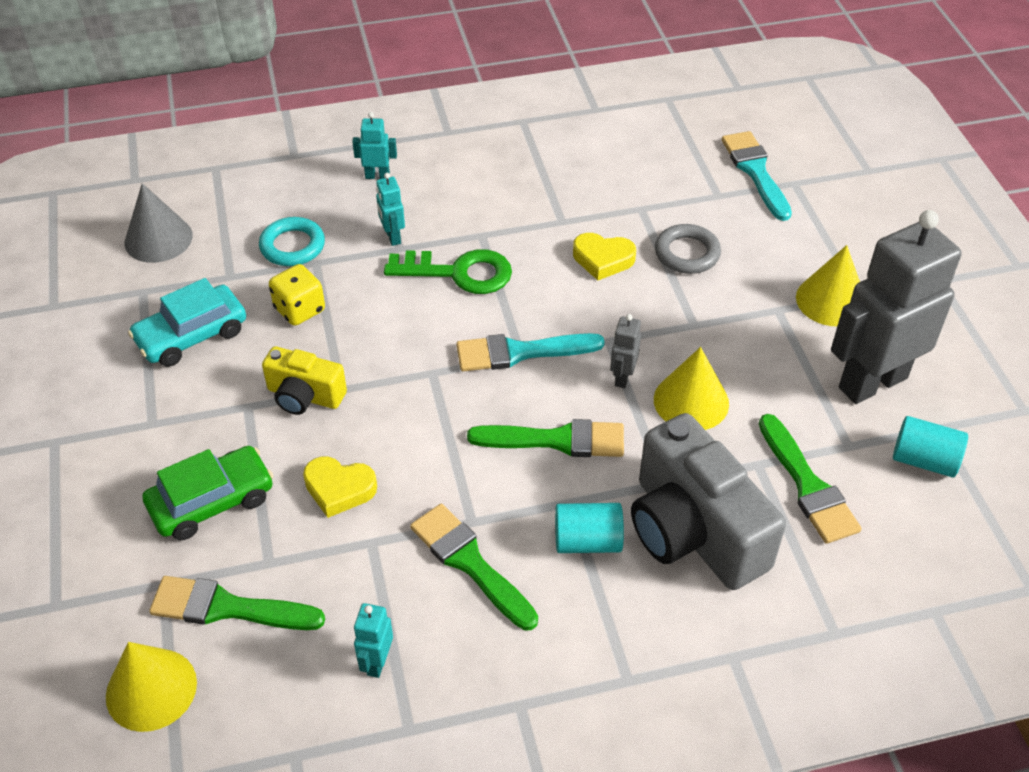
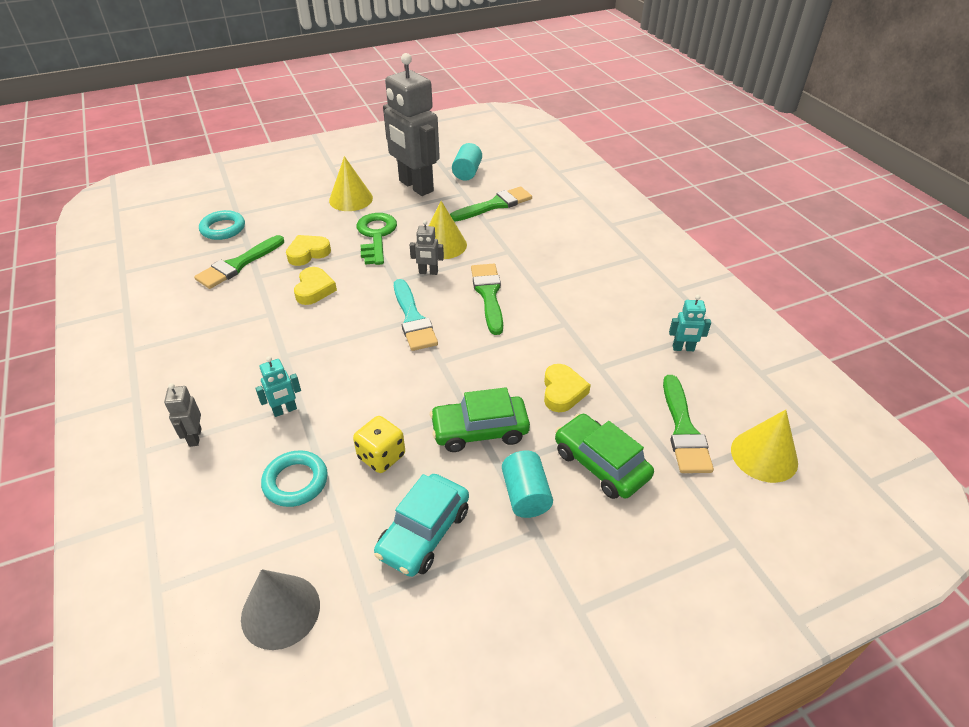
camera: 100 degrees left, 5 degrees down
(192, 335) = (424, 532): turquoise car -> turquoise car turned 75 degrees clockwise
(304, 396) = (480, 431): yellow camera -> green car
(377, 176) = (195, 437): turquoise robot -> grey robot
(459, 273) = (330, 361): green key -> green key (376, 235)
(470, 563) = (596, 319): green brush -> green brush (238, 265)
(587, 541) = (561, 275): turquoise cylinder -> turquoise cylinder (525, 495)
(687, 253) = (308, 253): grey ring -> yellow heart
(693, 531) = (539, 239): grey camera -> none
(755, 172) = (223, 228): turquoise brush -> turquoise ring

